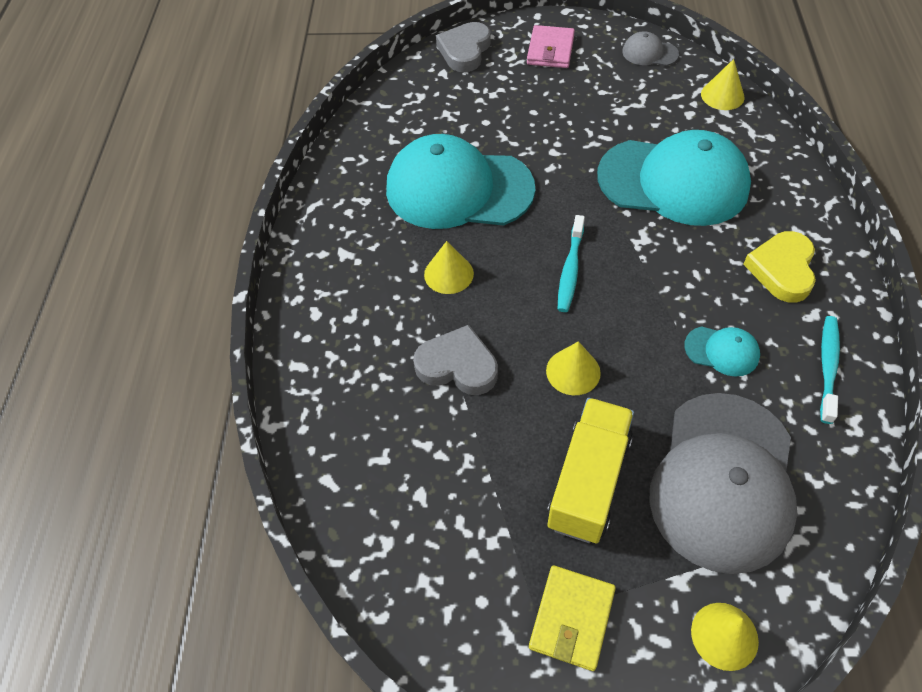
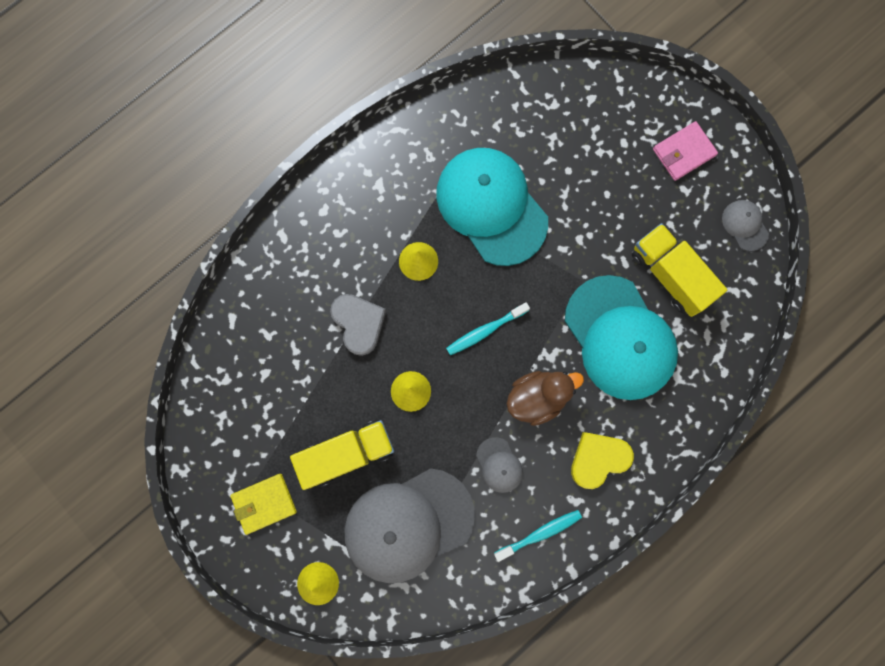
camera: 45 degrees right, 25 degrees up
(464, 51) = (627, 93): grey heart -> none
(647, 117) = (670, 275): none -> yellow truck
(676, 274) = (537, 397): none -> brown duck
(722, 95) = (741, 310): yellow cone -> none
(722, 351) = (499, 465): turquoise cap -> grey cap

